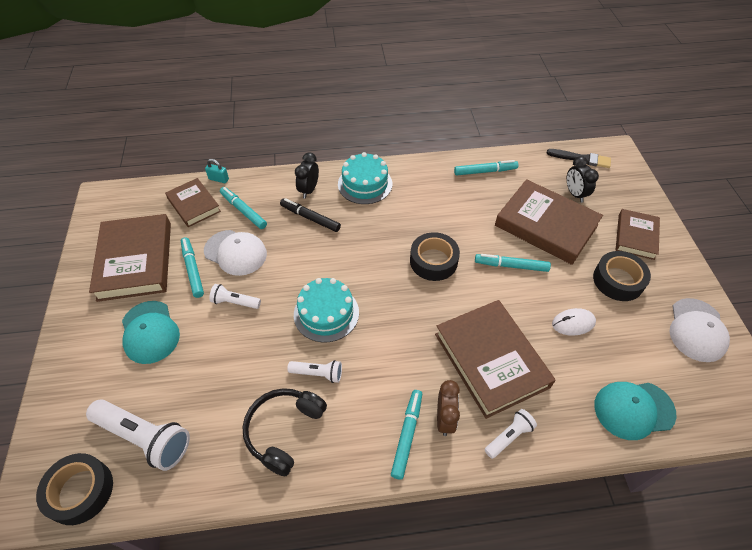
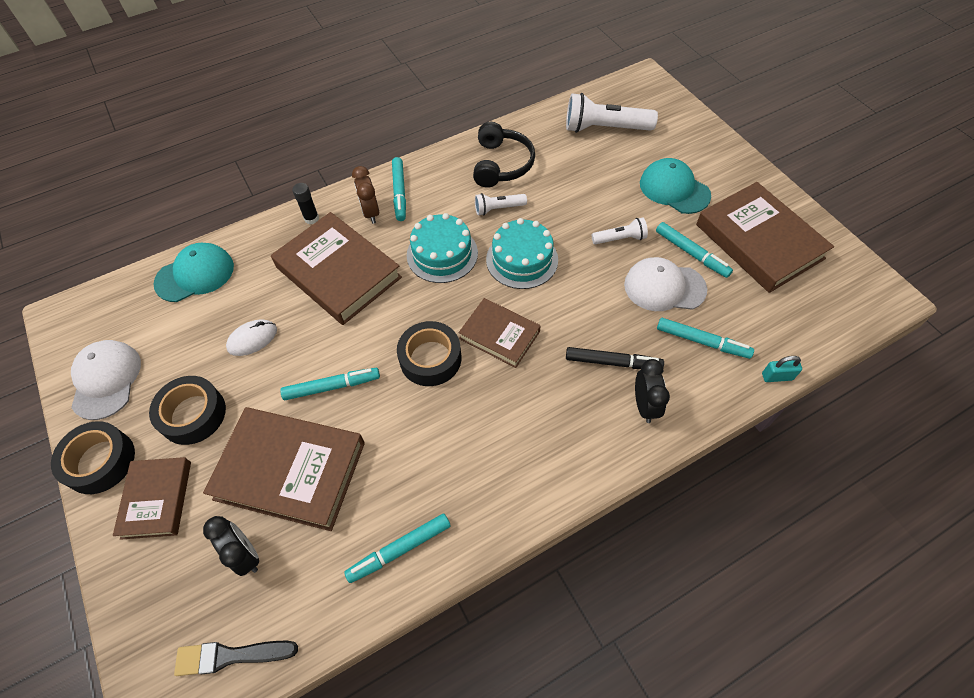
camera: 160 degrees right, 5 degrees up
(80, 491) = (619, 93): black tape -> black tape (100, 461)
(194, 205) = (768, 327): brown book -> brown book (499, 335)
(365, 184) = (574, 447): turquoise cake -> turquoise cake (442, 254)
(509, 436) = (311, 218): white flashlight -> black glue stick

